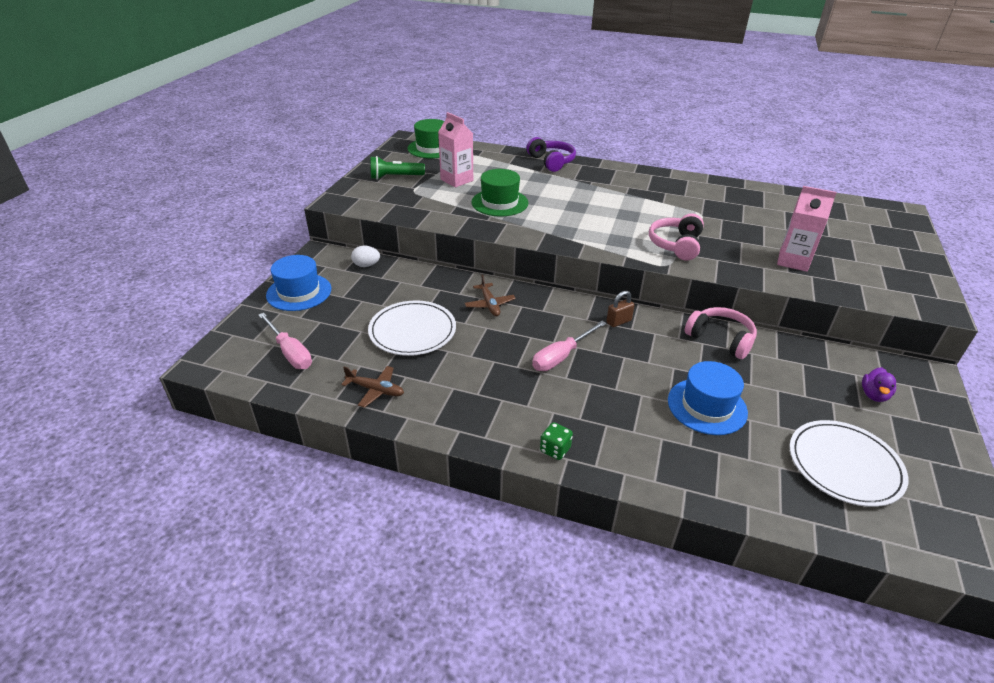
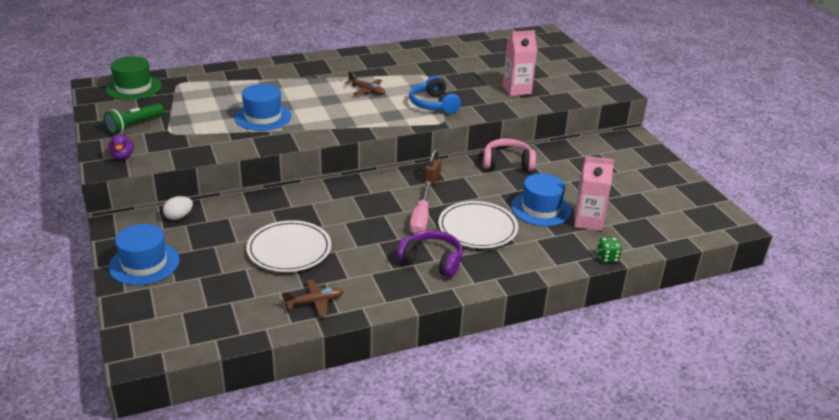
camera: 40 degrees left, 5 degrees down
(290, 352) = (205, 311): pink screwdriver -> none
(456, 180) = (198, 110): pink carton -> pink carton (587, 221)
(489, 304) = (326, 205): brown plane -> brown plane (367, 91)
(499, 203) = (263, 117): green hat -> blue hat
(551, 162) = (263, 68): purple headphones -> purple headphones (432, 261)
(555, 449) = (482, 277): green dice -> green dice (607, 258)
(676, 245) = (433, 104): pink headphones -> blue headphones
(844, 465) = (639, 207): white plate -> white plate (477, 228)
(874, 395) = (619, 161): purple duck -> purple duck (122, 156)

